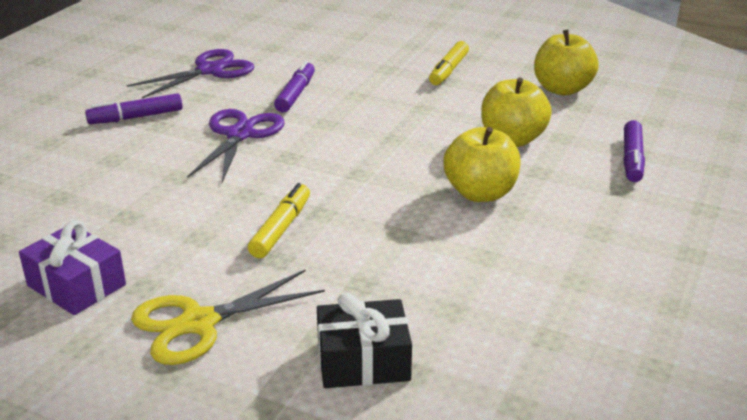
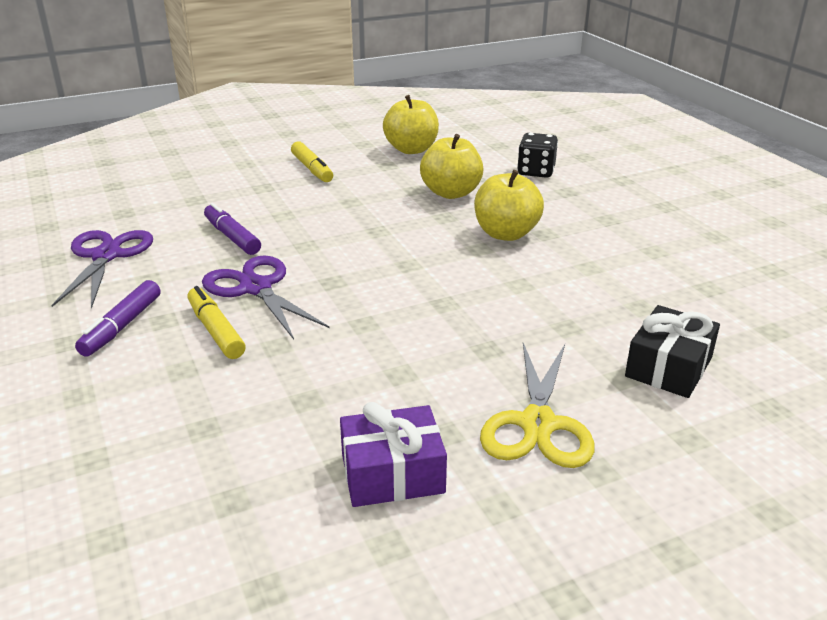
camera: 50 degrees left, 0 degrees up
(281, 228) = (442, 329): yellow marker -> yellow marker (216, 330)
(632, 159) = (536, 172): purple marker -> black dice

